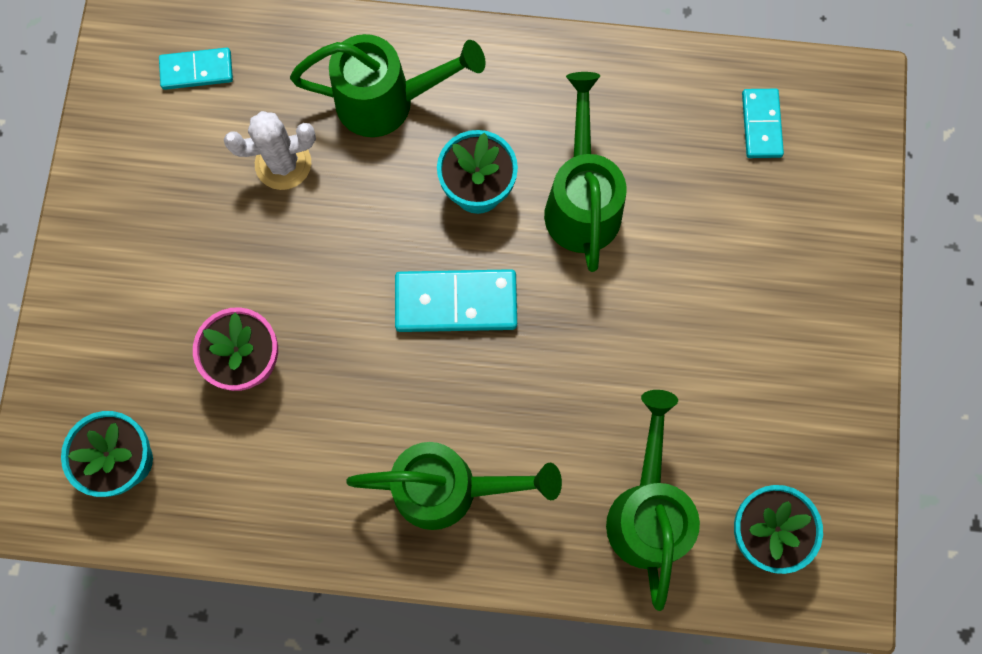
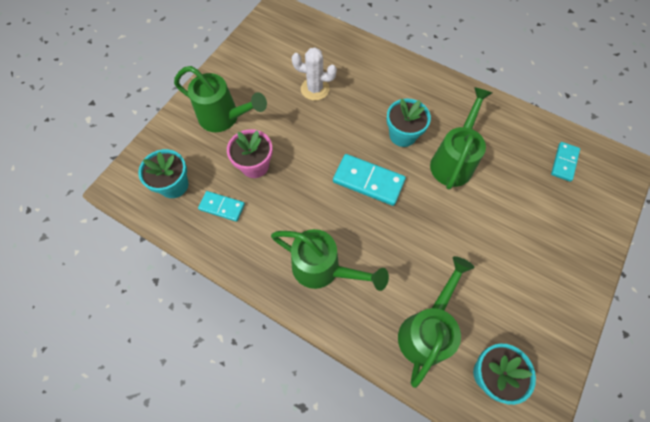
camera: 25 degrees right, 10 degrees down
(197, 70) = (296, 39): turquoise domino -> turquoise domino (222, 207)
(387, 101) = (376, 82): green watering can -> green watering can (224, 118)

